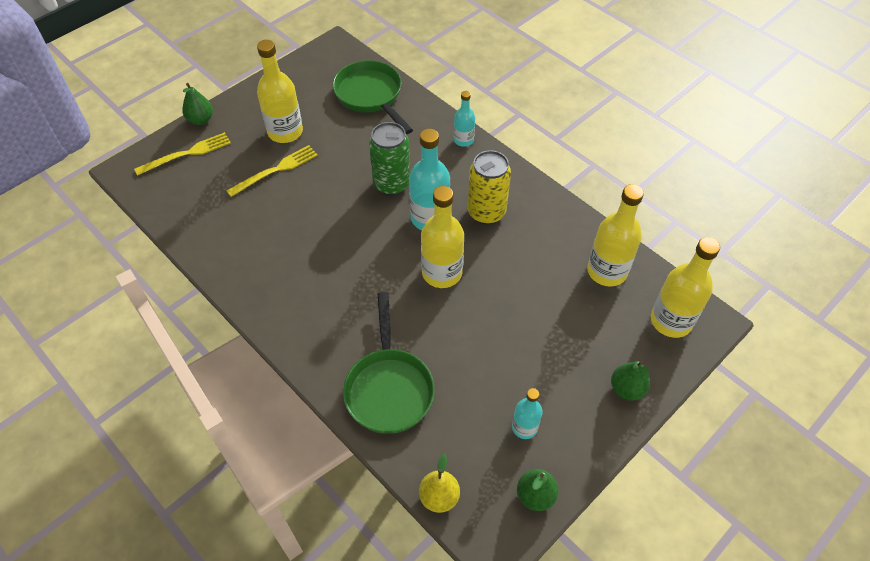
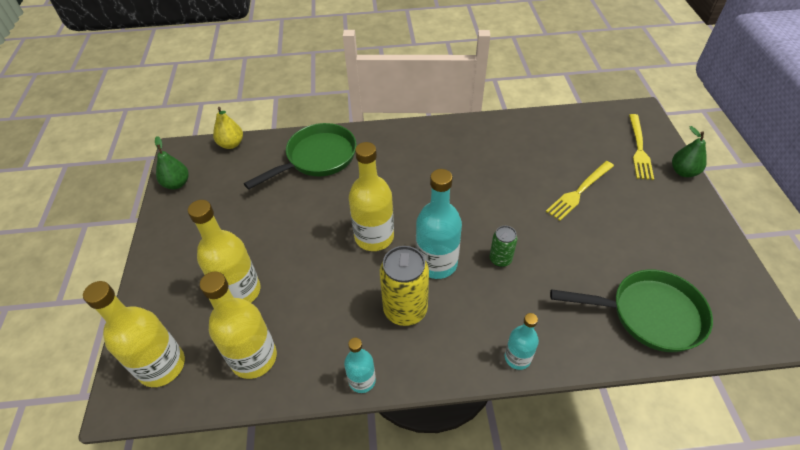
camera: 130 degrees right, 5 degrees down
(276, 170) = (579, 191): yellow fork -> yellow fork turned 45 degrees clockwise
(285, 132) = (629, 219): yellow bottle -> yellow bottle (239, 291)
(389, 388) = (317, 158): green pan -> green pan turned 105 degrees clockwise
(392, 184) = (500, 259): green can -> green can, size x0.55
(524, 427) = (215, 205): turquoise bottle -> turquoise bottle (362, 380)
(626, 389) = (162, 282): green pear -> none

